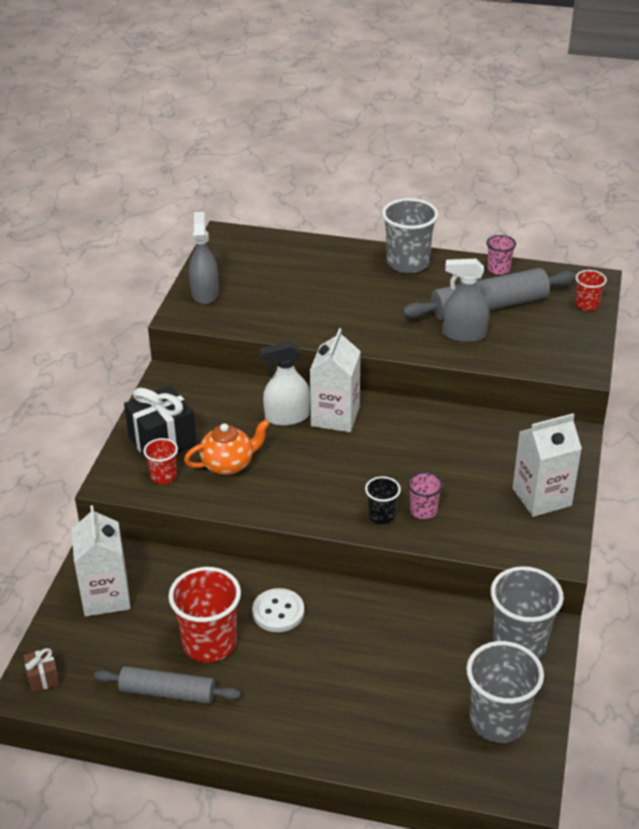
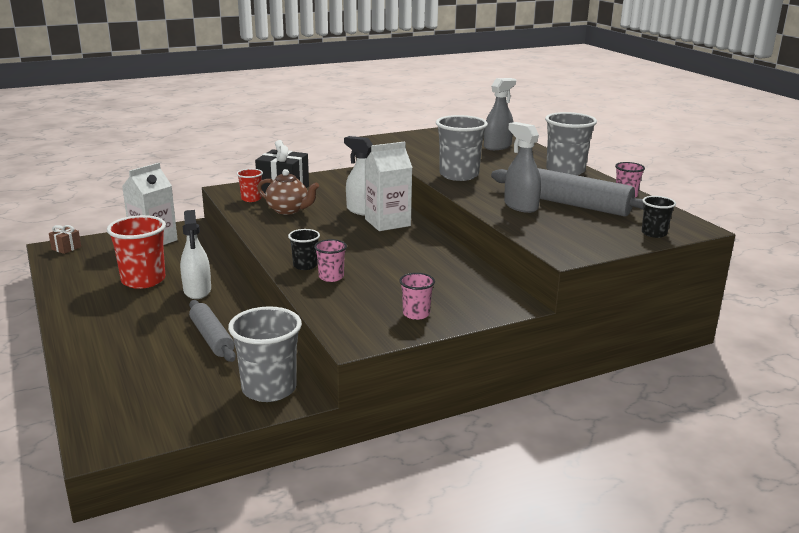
camera: 50 degrees right, 15 degrees down
(167, 692) = (85, 283): grey rolling pin -> grey rolling pin (212, 338)
(205, 293) = (414, 138): grey spray bottle -> grey spray bottle (497, 146)
(228, 464) = (288, 210): orange teapot -> brown teapot
(278, 612) = (197, 290): white button -> white spray bottle
(498, 721) = (167, 408): grey cup -> grey cup (459, 175)
(541, 497) = (416, 314): white carton -> pink cup
(586, 305) = (654, 233): red cup -> black cup

